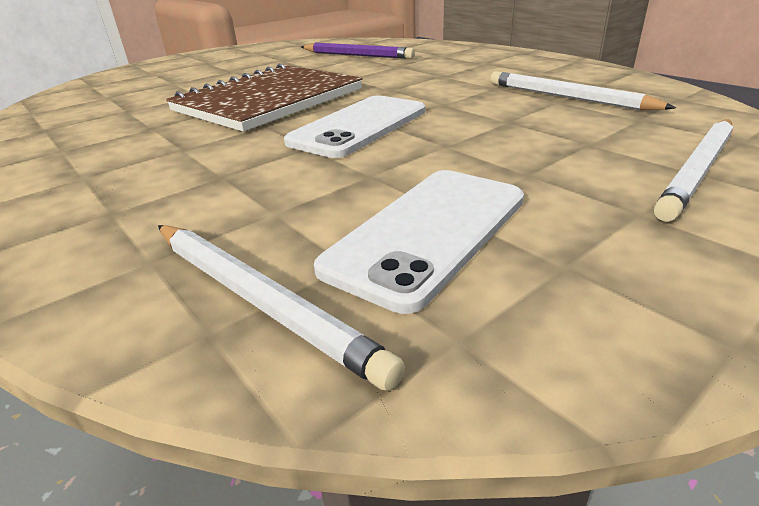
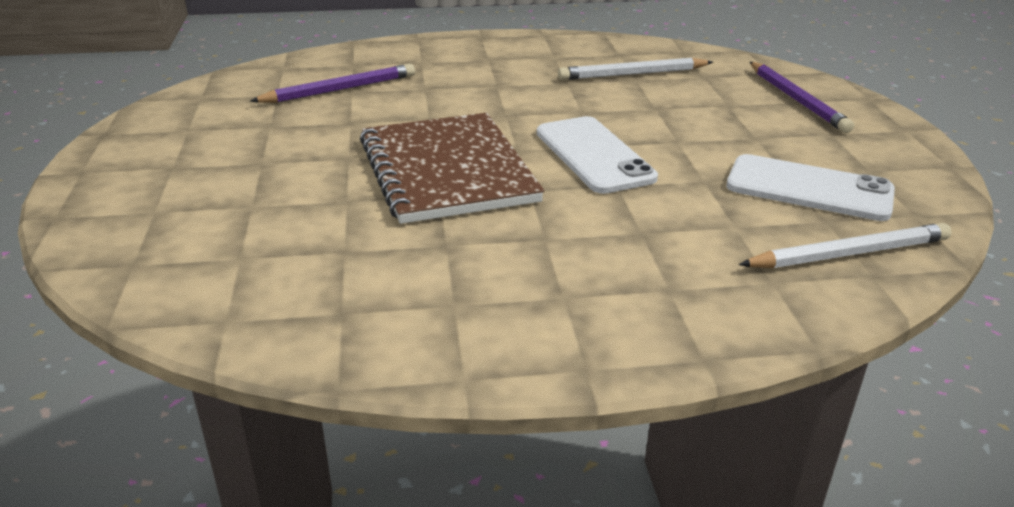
camera: 60 degrees left, 0 degrees up
(428, 232) = (809, 189): white phone -> white phone turned 45 degrees counterclockwise
(697, 170) = (796, 100): white pencil -> purple pencil

